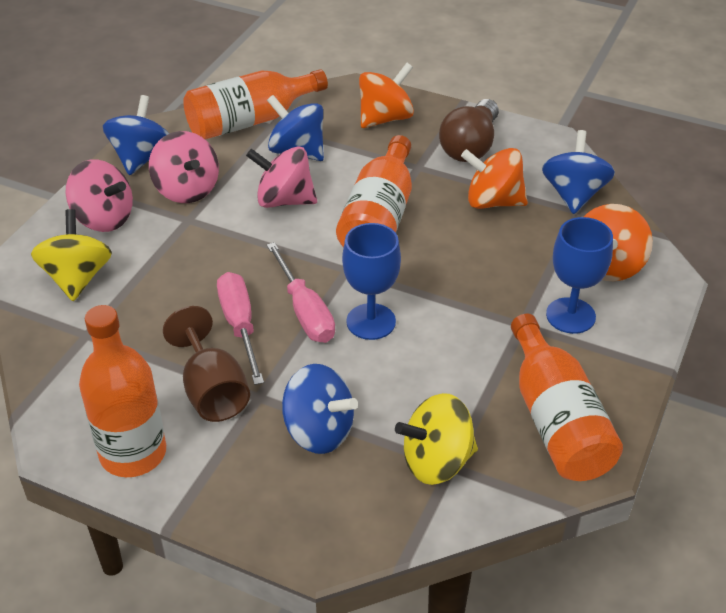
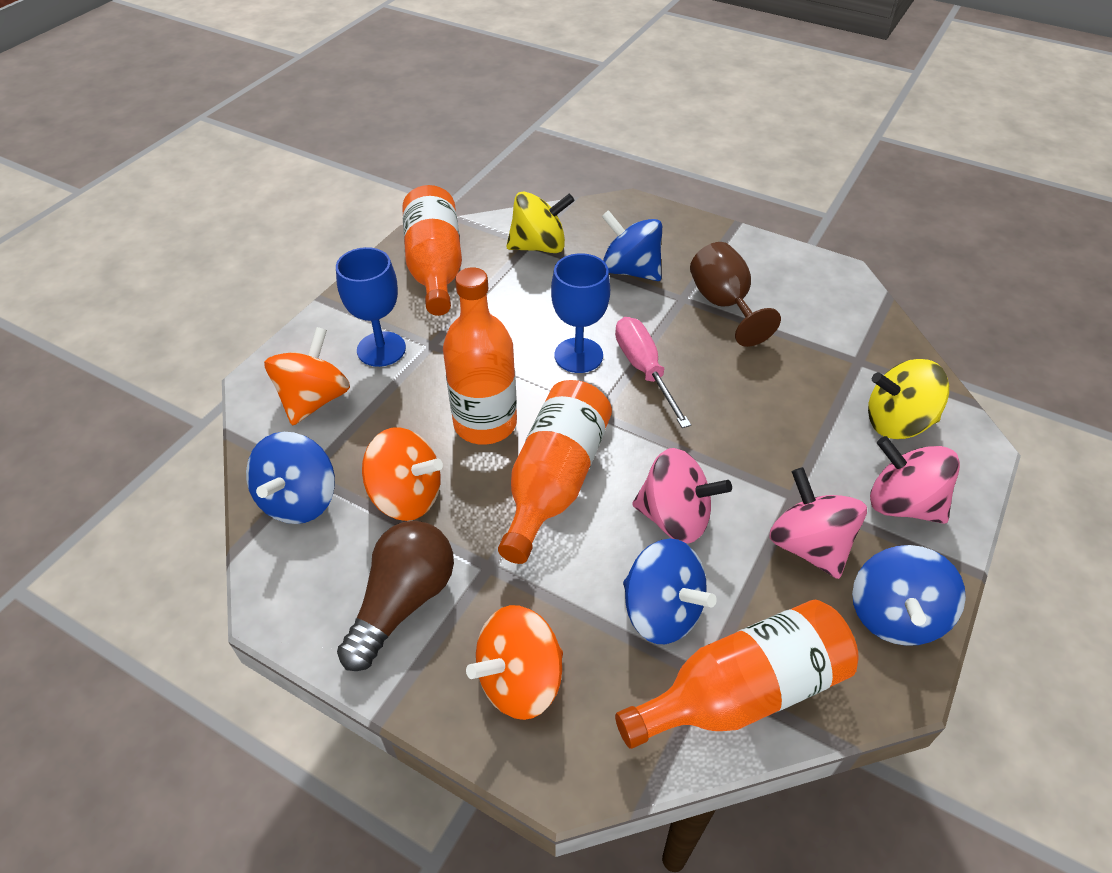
camera: 175 degrees left, 5 degrees up
(77, 278) = (897, 422): yellow spinning top -> yellow spinning top turned 90 degrees clockwise
(133, 453) = (778, 264): orange bottle -> orange bottle (485, 423)
(240, 326) = (708, 359): pink screwdriver -> none

